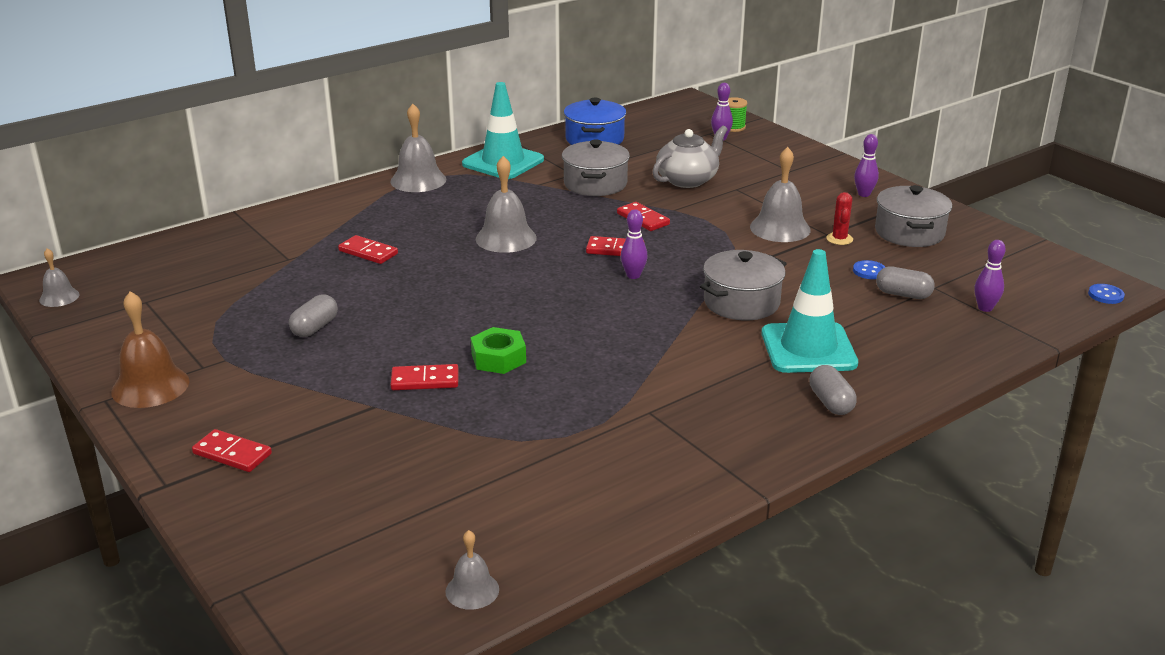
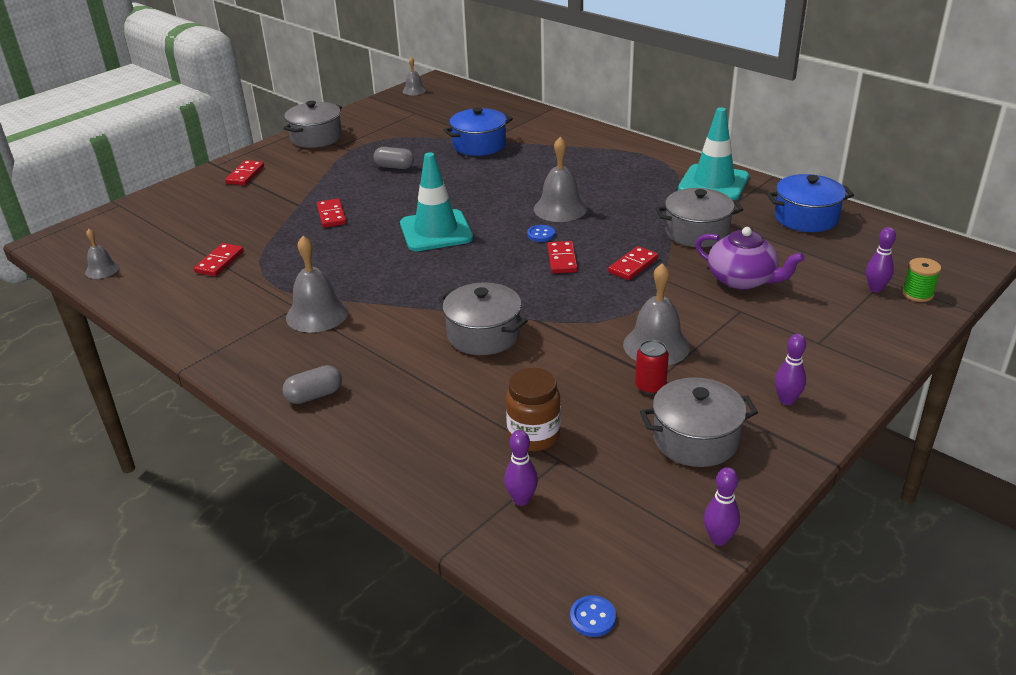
camera: 80 degrees right, 5 degrees up
(150, 386) = (316, 137): brown bell -> grey pot
(300, 266) = (479, 145): none -> blue pot
(368, 252) = (511, 162): red domino -> red domino (220, 262)
(418, 180) = (649, 156): grey bell -> grey bell (317, 314)
(498, 358) = (365, 236): green nut -> none
(633, 275) = (515, 274): purple bowling pin -> purple bowling pin (719, 539)
(688, 180) = (742, 280): grey teapot -> purple teapot
(808, 348) = (406, 378): turquoise traffic cone -> turquoise traffic cone (436, 231)
(839, 239) = (650, 387): red cactus -> red can
(869, 271) = (580, 410): blue button -> blue button (541, 234)
(903, 294) = (533, 436): grey capsule -> brown jar

